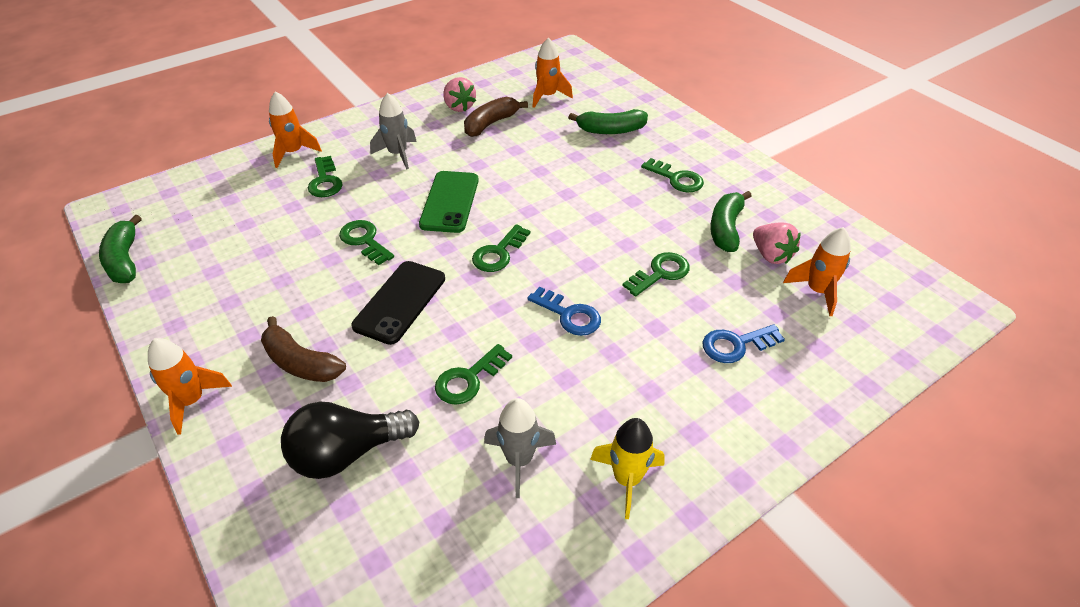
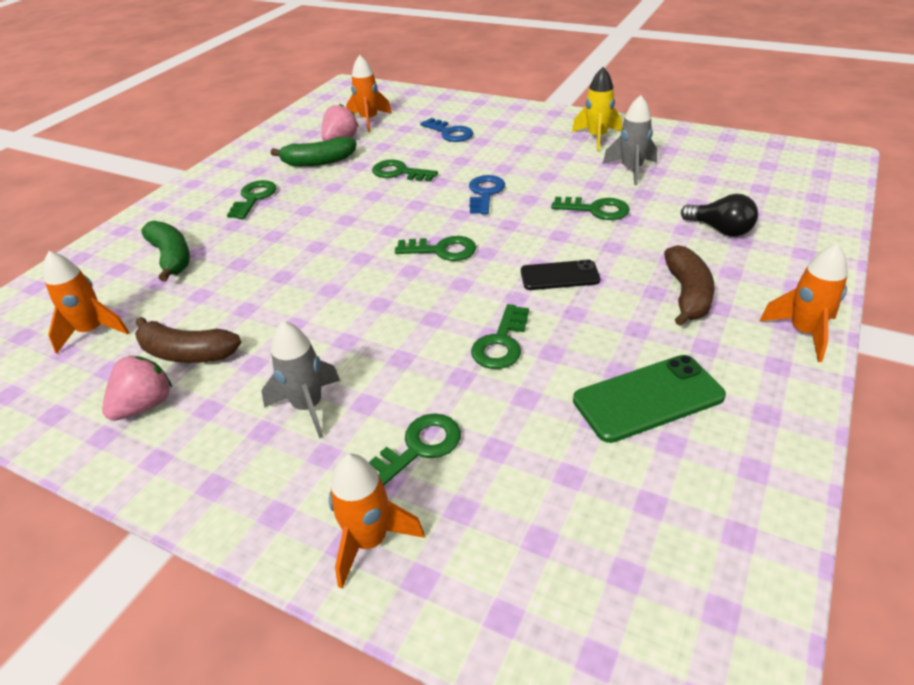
camera: 115 degrees left, 5 degrees down
(125, 260) = (763, 565): green banana -> none
(347, 453) = (720, 230): black light bulb -> black light bulb, size x0.66
(400, 302) = (559, 276): black phone -> black phone, size x0.66
(450, 202) = (384, 313): green phone -> green phone (648, 398)

